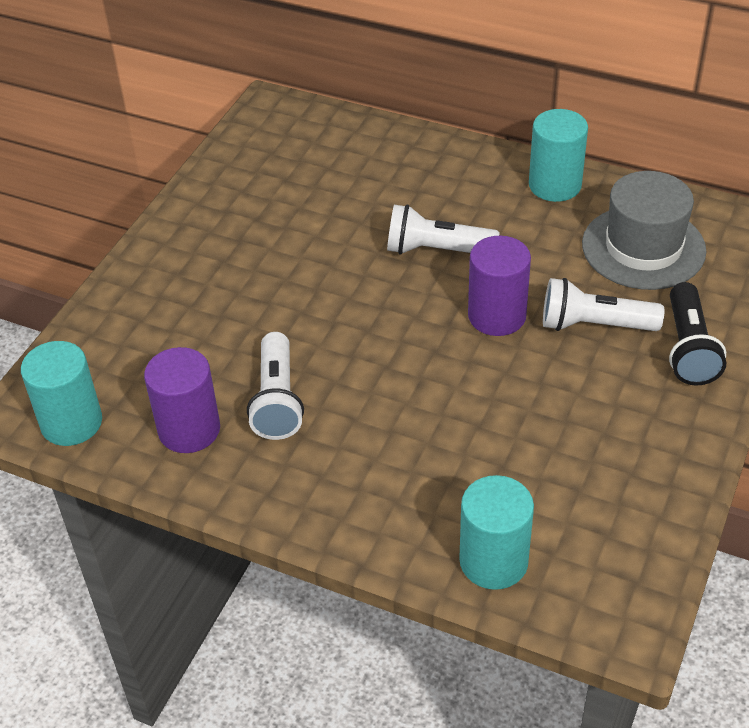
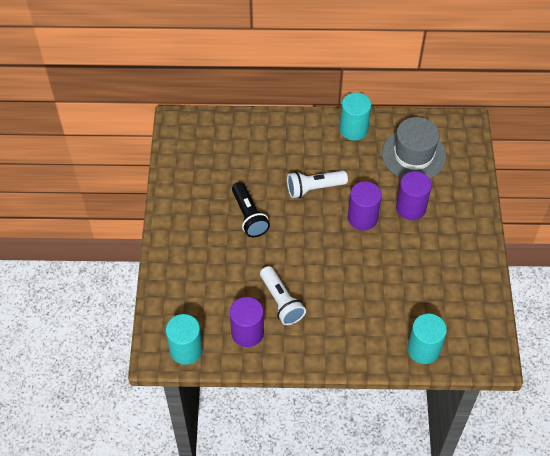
camera: 25 degrees left, 10 degrees up
(594, 325) = (411, 208): white flashlight -> purple cylinder
(688, 348) = (459, 207): black flashlight -> black flashlight (249, 216)

